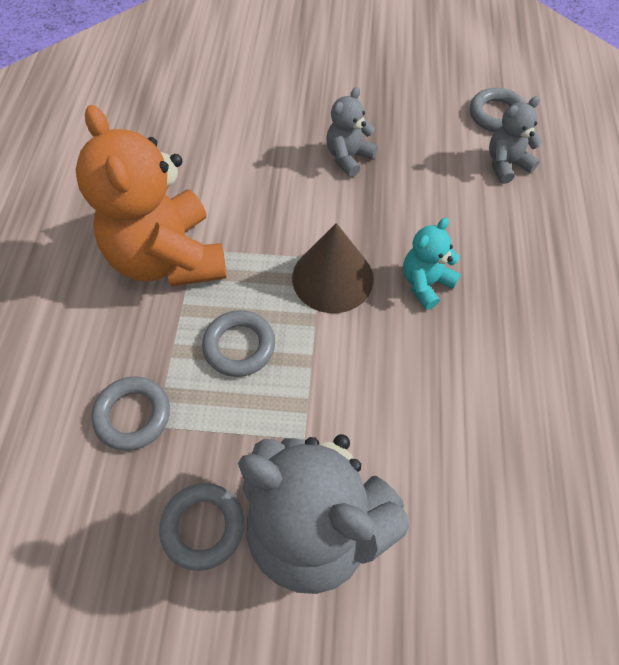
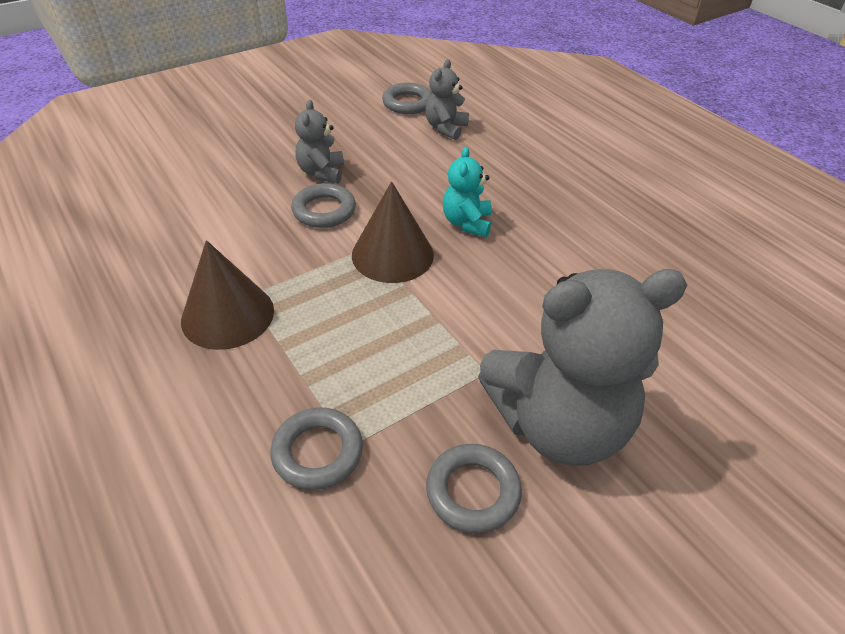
camera: 40 degrees left, 15 degrees down
(168, 258) = (227, 315): orange teddy bear -> brown cone
(239, 346) = (364, 342): grey ring -> grey ring (324, 210)

